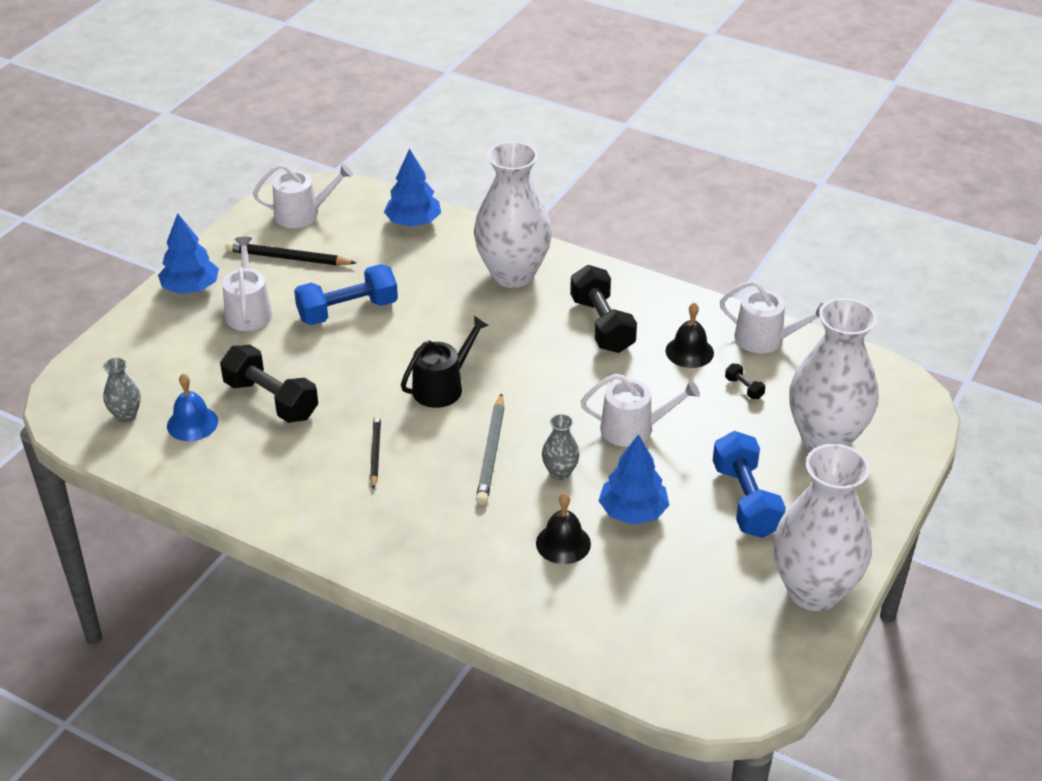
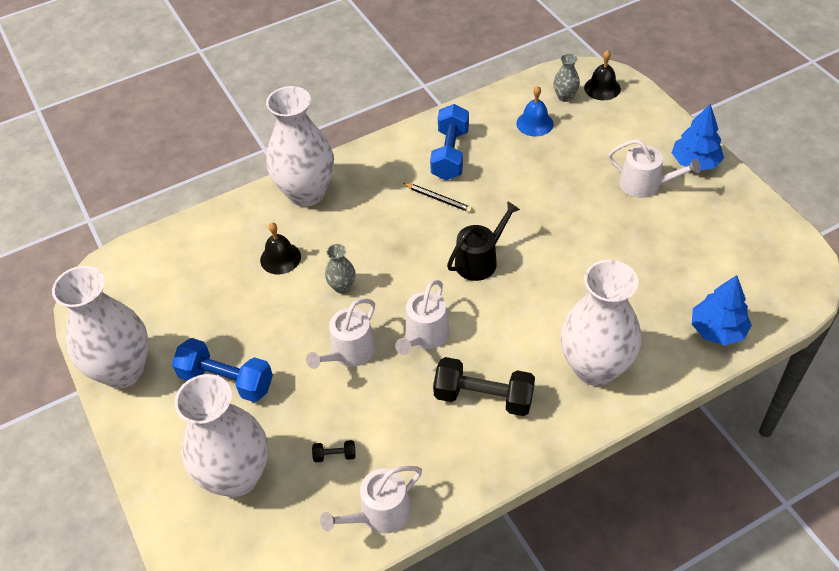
camera: 125 degrees right, 10 degrees up
(271, 400) = (532, 166): black dumbbell -> none
(287, 258) = (705, 228): black pencil -> none
(303, 214) = (769, 259): white watering can -> white watering can (425, 336)
(347, 311) = (610, 240): blue dumbbell -> blue dumbbell (450, 154)
(442, 387) = (480, 260): black watering can -> black watering can turned 120 degrees counterclockwise
(447, 573) = (306, 193): none -> white vase
(491, 452) = (391, 258): grey pencil -> none
(633, 512) = (273, 308): blue tree -> none
(689, 352) = (406, 442): black bell -> black bell (602, 88)

